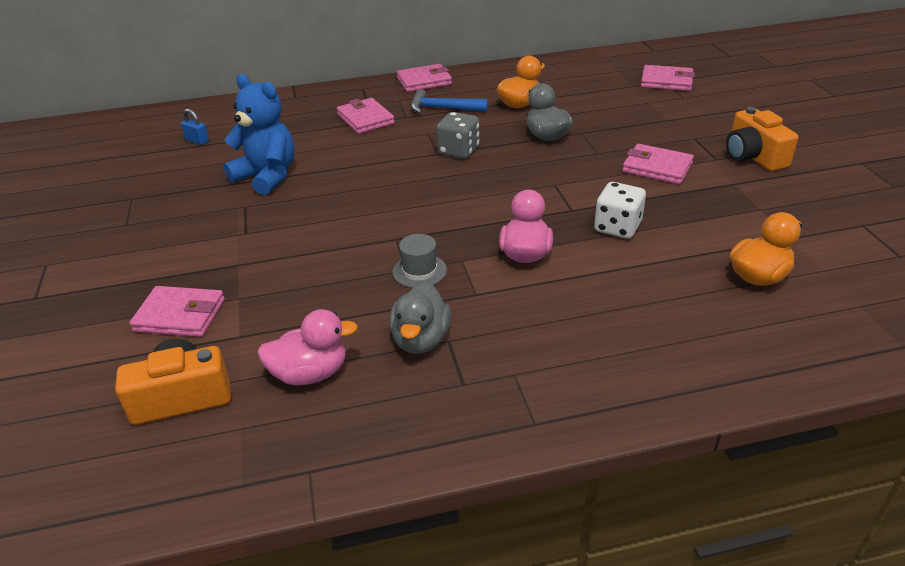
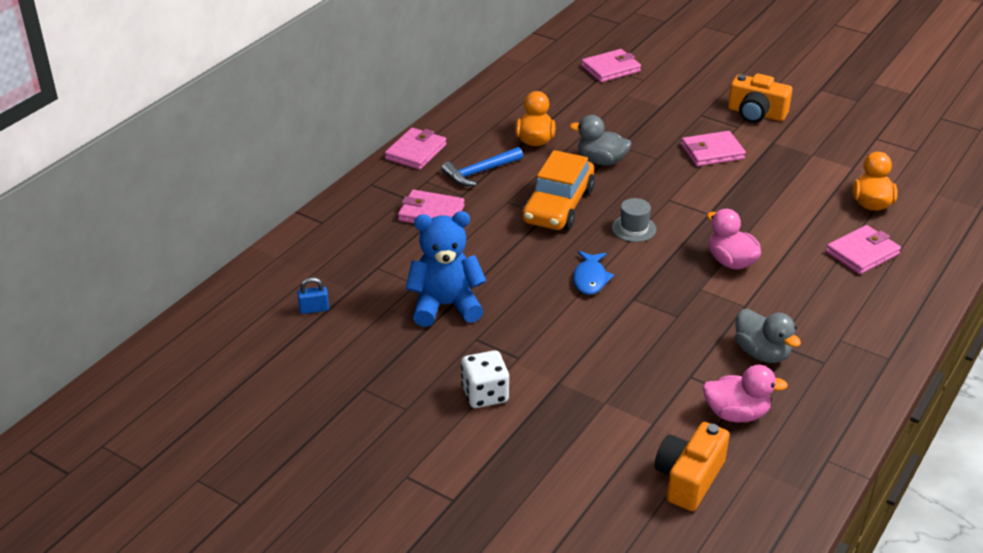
camera: 45 degrees left, 0 degrees up
(180, 315) = (588, 438): pink wallet -> pink wallet (862, 253)
(310, 373) = (736, 414): pink duck -> pink duck turned 60 degrees clockwise
(390, 208) = (590, 278): none -> blue fish
(419, 271) = (687, 311): grey hat -> grey hat (634, 228)
(458, 151) = (558, 205): grey dice -> orange car
(617, 227) = (754, 212): white dice -> white dice (485, 394)

